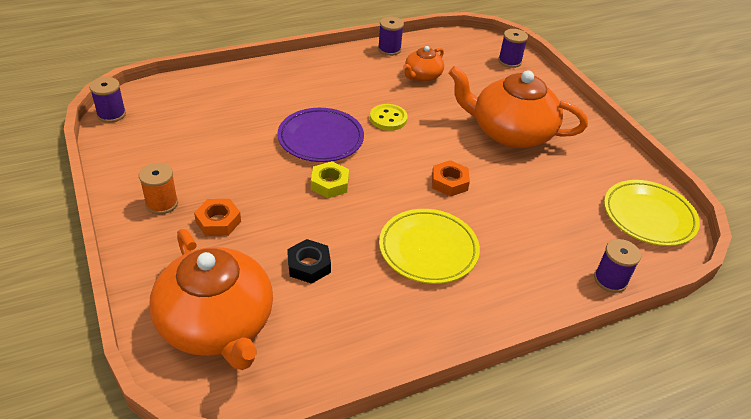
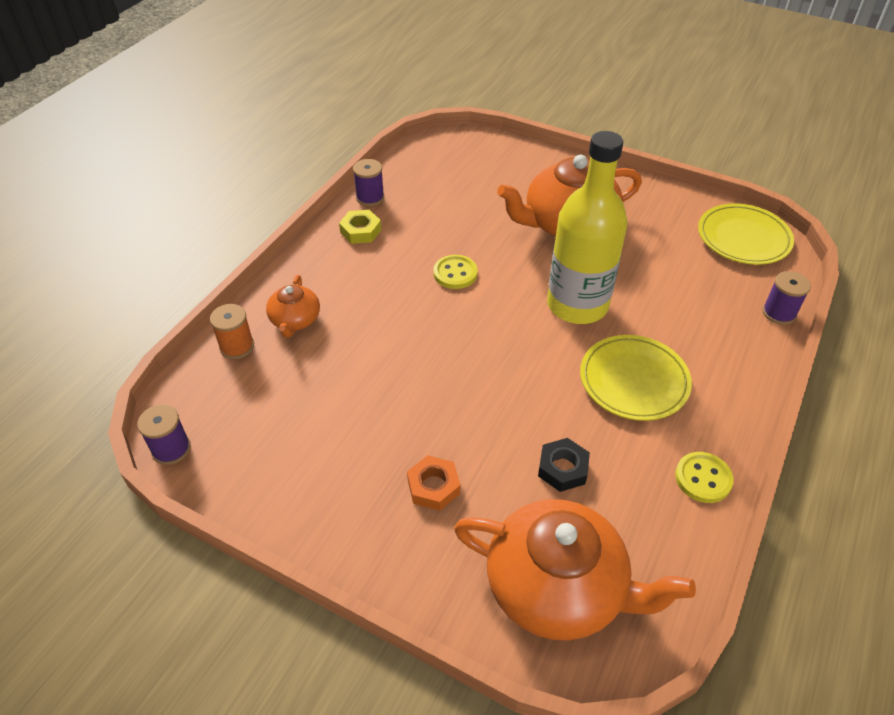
camera: 35 degrees left, 5 degrees up
(162, 203) = (356, 509): orange spool -> orange spool (237, 346)
(320, 139) = (421, 334): purple plate -> none
(329, 184) = (484, 375): yellow nut -> yellow nut (360, 231)
(398, 337) = (703, 478): none -> yellow button
(422, 75) = (432, 209): orange teapot -> orange teapot (295, 320)
(449, 182) = (577, 305): orange nut -> yellow bottle
(509, 61) = (488, 150): purple spool -> none

